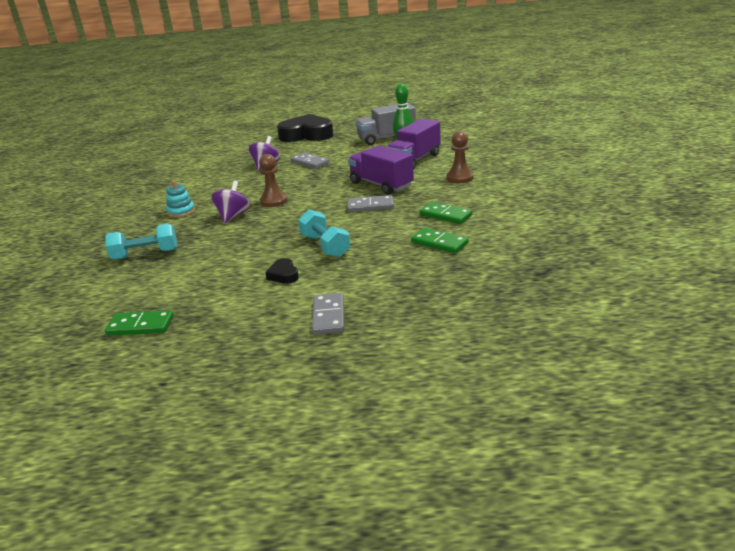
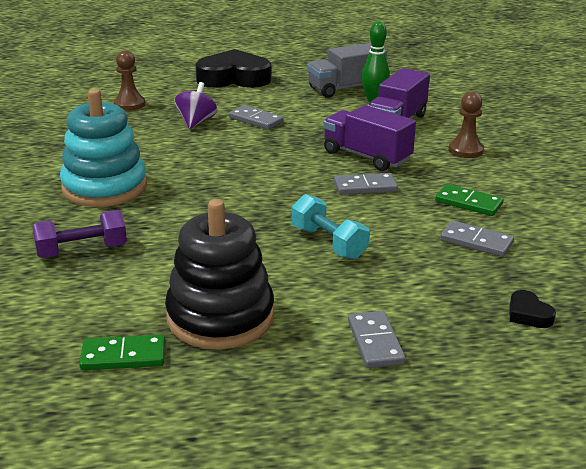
camera: 10 degrees left, 0 degrees up
(145, 254) = (82, 251): turquoise dumbbell -> purple dumbbell
(181, 211) = (104, 187): turquoise stacking toy -> turquoise stacking toy, size x2.26
(222, 299) = (220, 317): none -> black stacking toy
(233, 216) = (182, 196): purple spinning top -> none
(274, 201) = (230, 175): brown pawn -> brown pawn (129, 104)
(284, 275) = (290, 284): black heart -> black heart (528, 314)
(439, 243) = (476, 242): green domino -> grey domino

